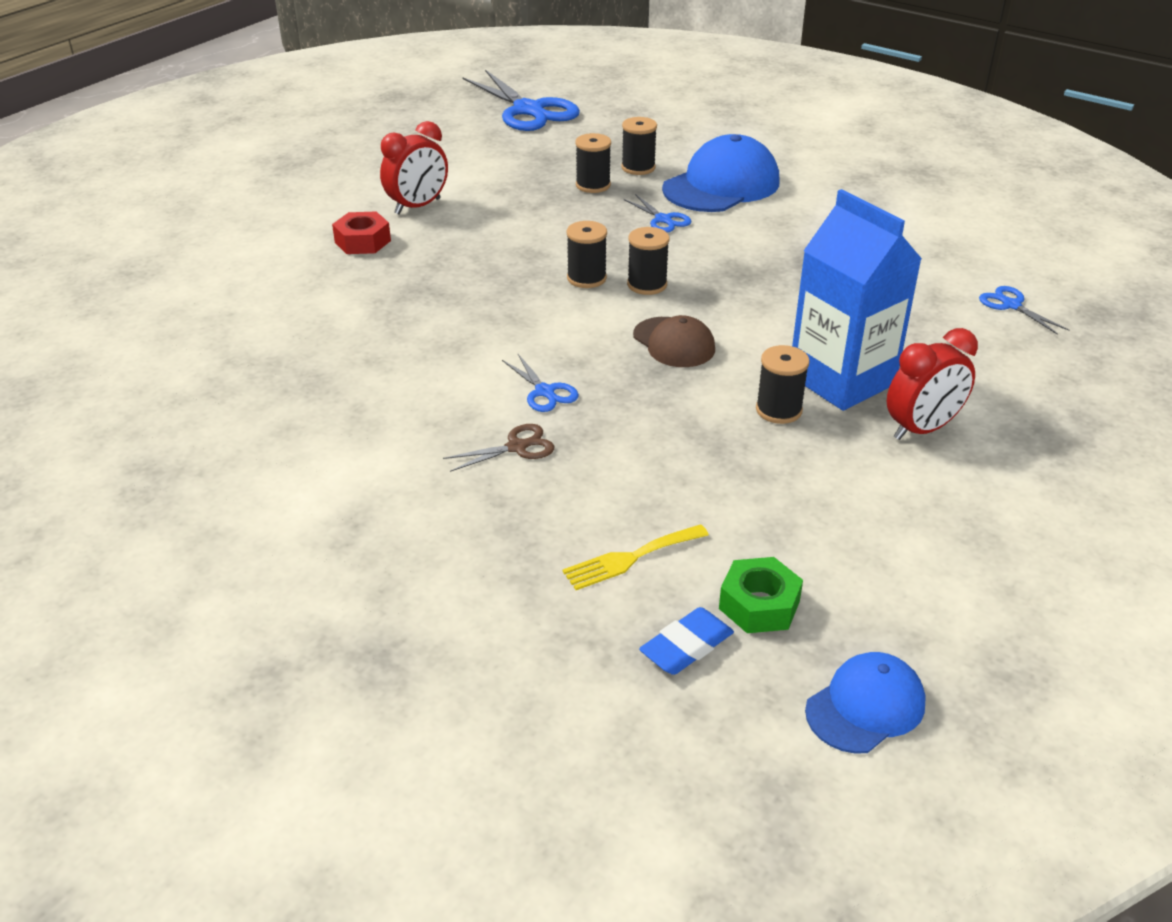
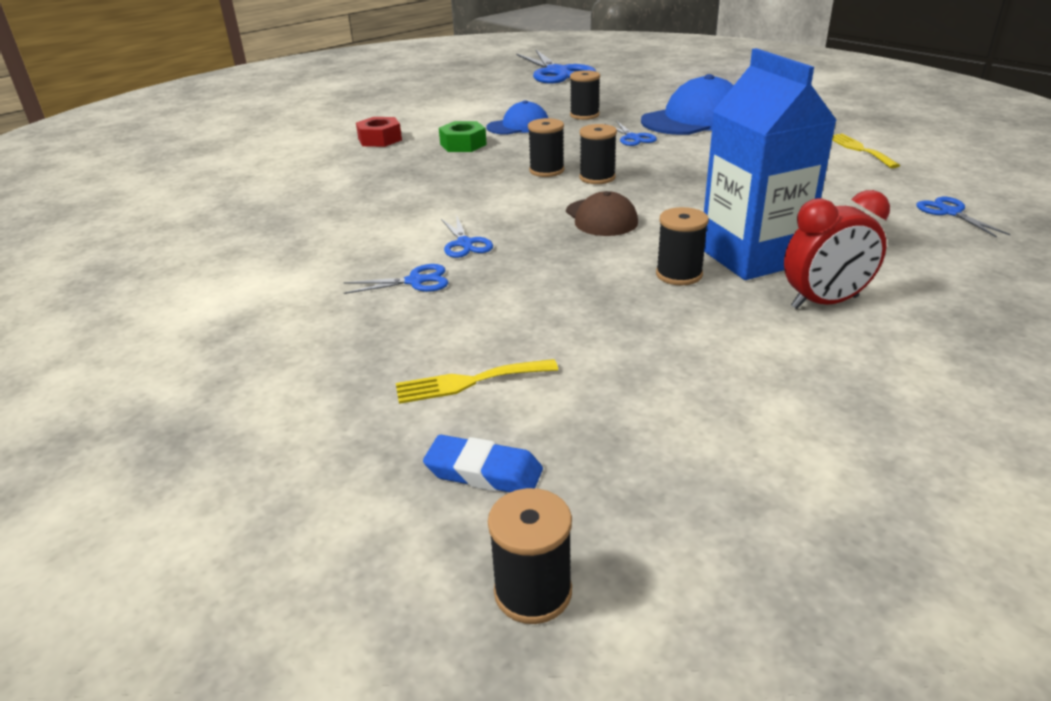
camera: 15 degrees right, 5 degrees down
(418, 206) = (436, 121): red clock -> none
(517, 447) = (415, 281): brown scissors -> blue scissors
(638, 167) = (628, 106): black spool -> black spool (533, 592)
(686, 646) = (484, 472): blue eraser -> blue eraser turned 45 degrees clockwise
(759, 605) = (583, 441): green nut -> green nut (463, 144)
(865, 706) = (664, 569): blue cap -> blue cap (518, 126)
(908, 222) = (859, 149): none -> yellow fork

